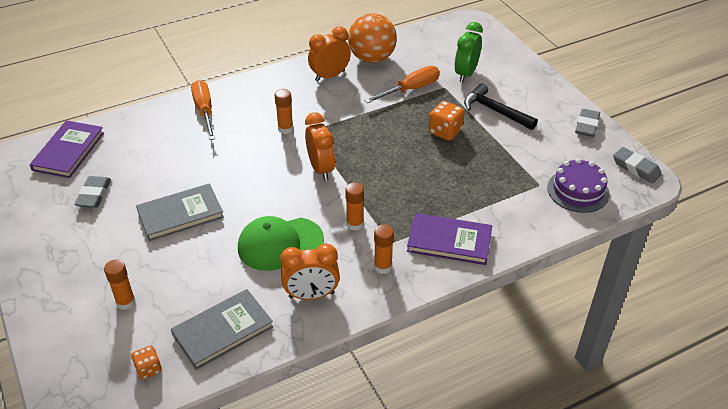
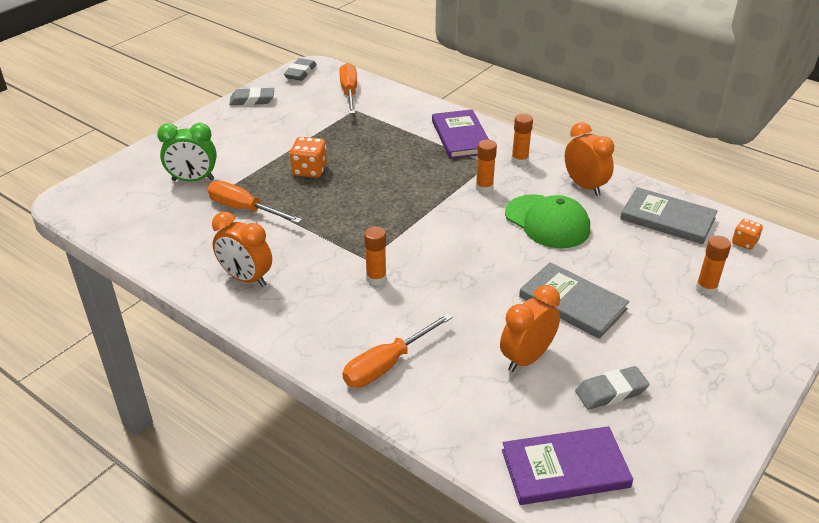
camera: 115 degrees left, 5 degrees down
(321, 169) = (425, 230): orange clock -> orange clock (526, 358)
(372, 58) = (189, 255): orange ball -> none
(495, 111) = (255, 149): black hammer -> none
(578, 190) = (349, 92): purple cake -> orange screwdriver

